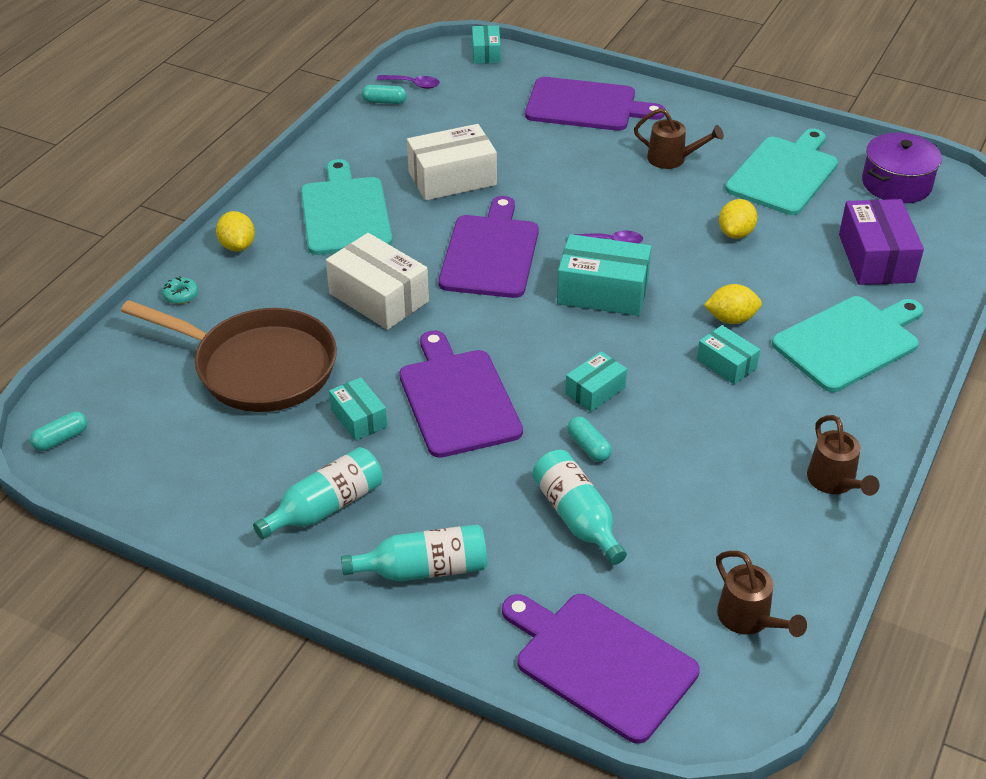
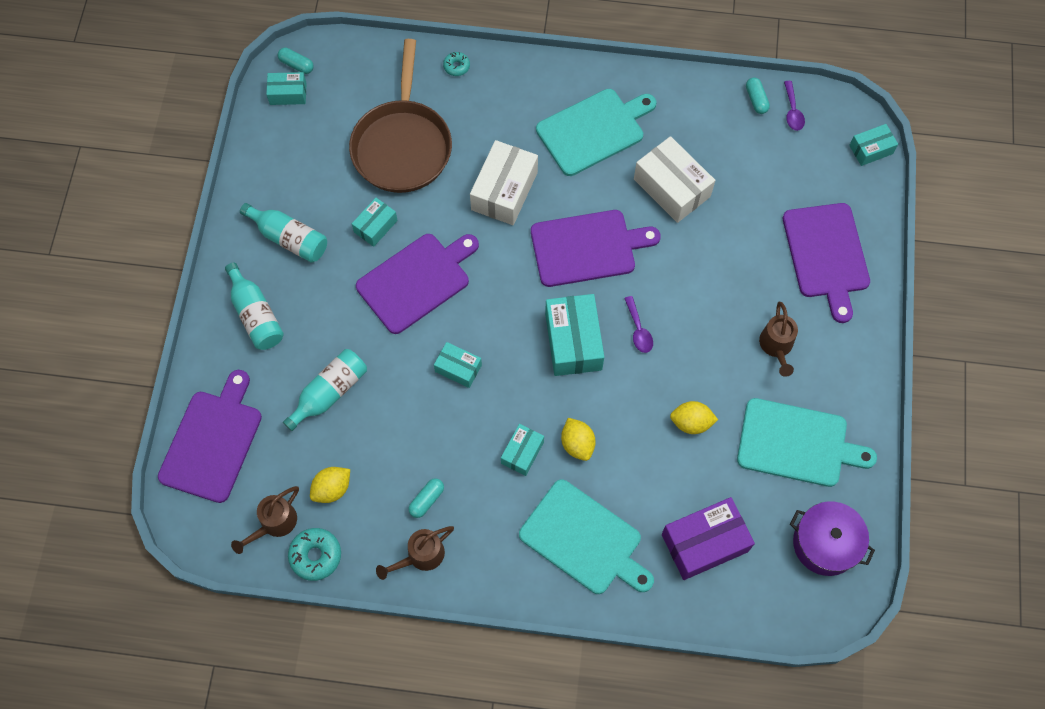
camera: 70 degrees right, 25 degrees up
(100, 458) = (288, 94): none -> turquoise box
(237, 246) = (524, 77): yellow lemon -> yellow lemon (332, 489)
(588, 447) = (399, 380): turquoise capsule -> turquoise capsule (426, 500)
(808, 585) = (315, 556): none -> turquoise donut

